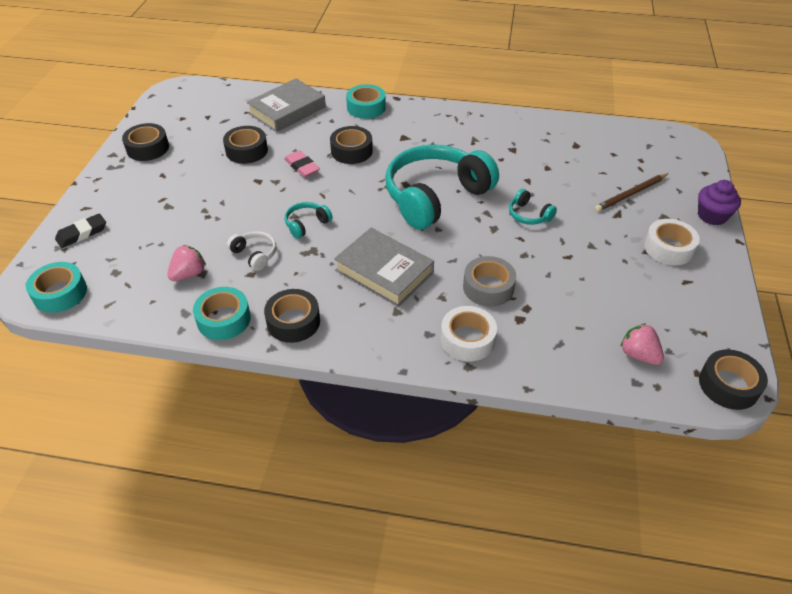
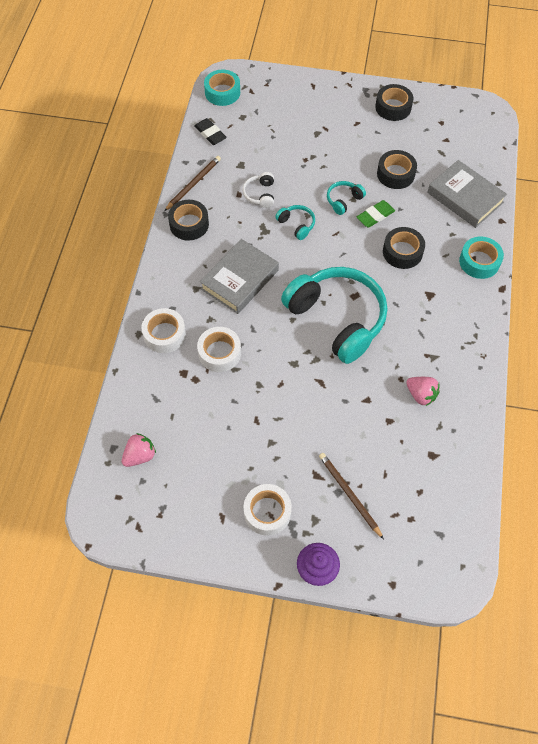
camera: 90 degrees right, 15 degrees up
(82, 233) = (283, 90): black eraser -> black eraser (210, 134)
(189, 274) = (239, 158): pink strawberry -> pink strawberry (421, 395)
(224, 319) = (193, 184): turquoise tape -> brown pencil
(255, 254) = (260, 194): white headphones -> white headphones turned 135 degrees clockwise
(302, 166) = (375, 216): pink eraser -> green eraser
(488, 287) = (219, 353): grey tape -> white tape
(529, 215) = (313, 394): turquoise headphones -> turquoise headphones (343, 200)
(728, 385) = (103, 518): black tape -> none

